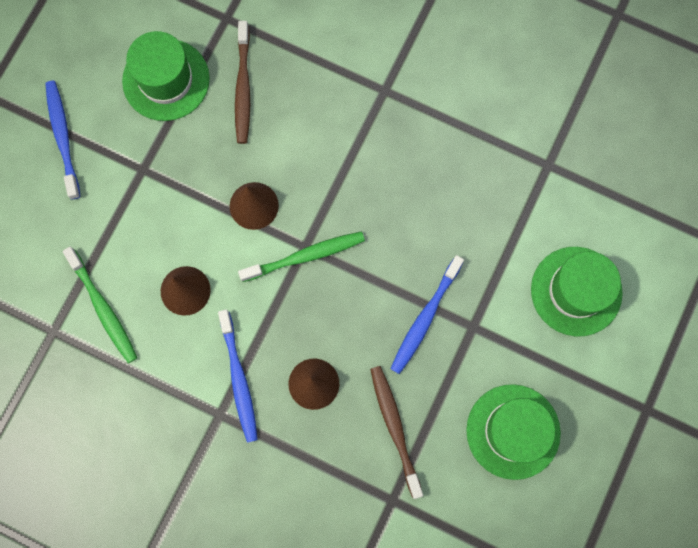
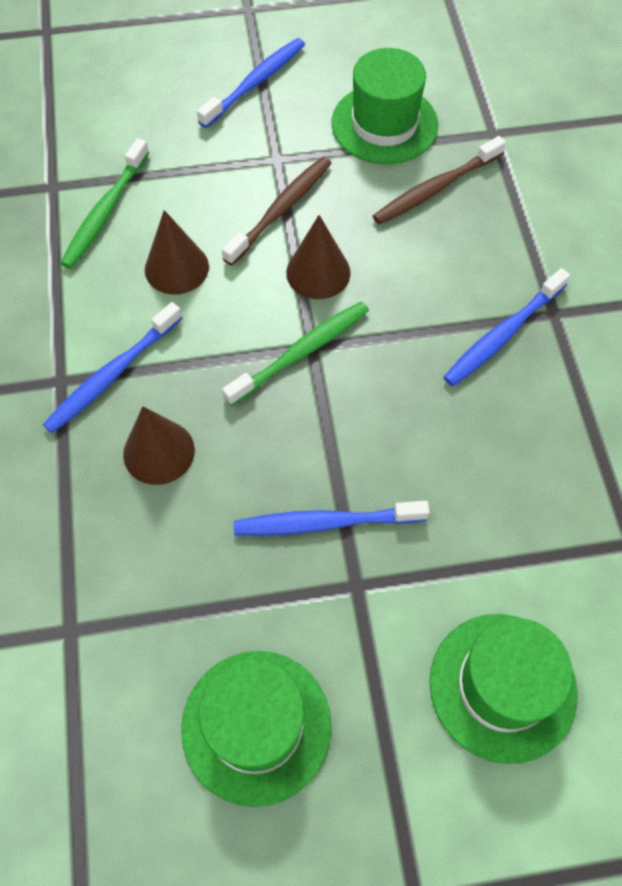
camera: 55 degrees right, 15 degrees down
(305, 256) = (300, 353): green toothbrush -> green toothbrush turned 75 degrees counterclockwise
(377, 130) = (503, 334): none -> blue toothbrush
(395, 428) = (164, 575): brown toothbrush -> brown toothbrush (280, 210)

